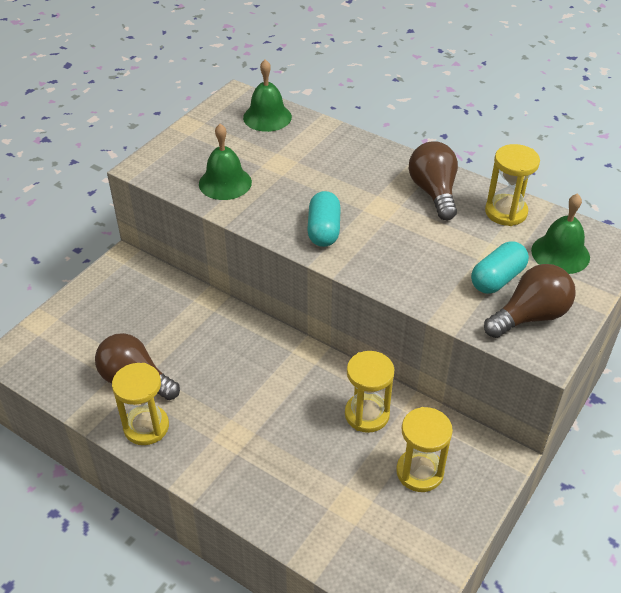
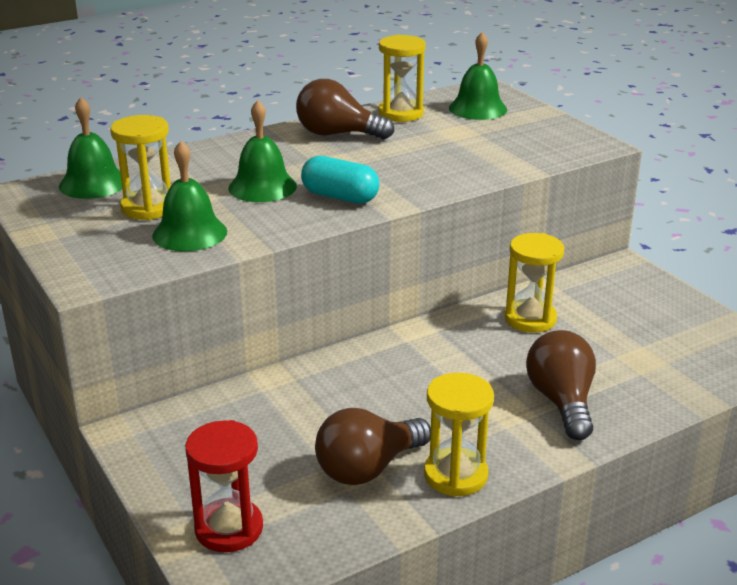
camera: 65 degrees left, 15 degrees down
(56, 338) = (229, 528): none -> red hourglass
(314, 188) = (262, 187): none -> green bell
(419, 472) = (620, 310): yellow hourglass -> yellow hourglass (148, 208)
(497, 279) = (489, 139): turquoise capsule -> none
(530, 316) = (548, 139): brown light bulb -> brown light bulb (561, 402)

